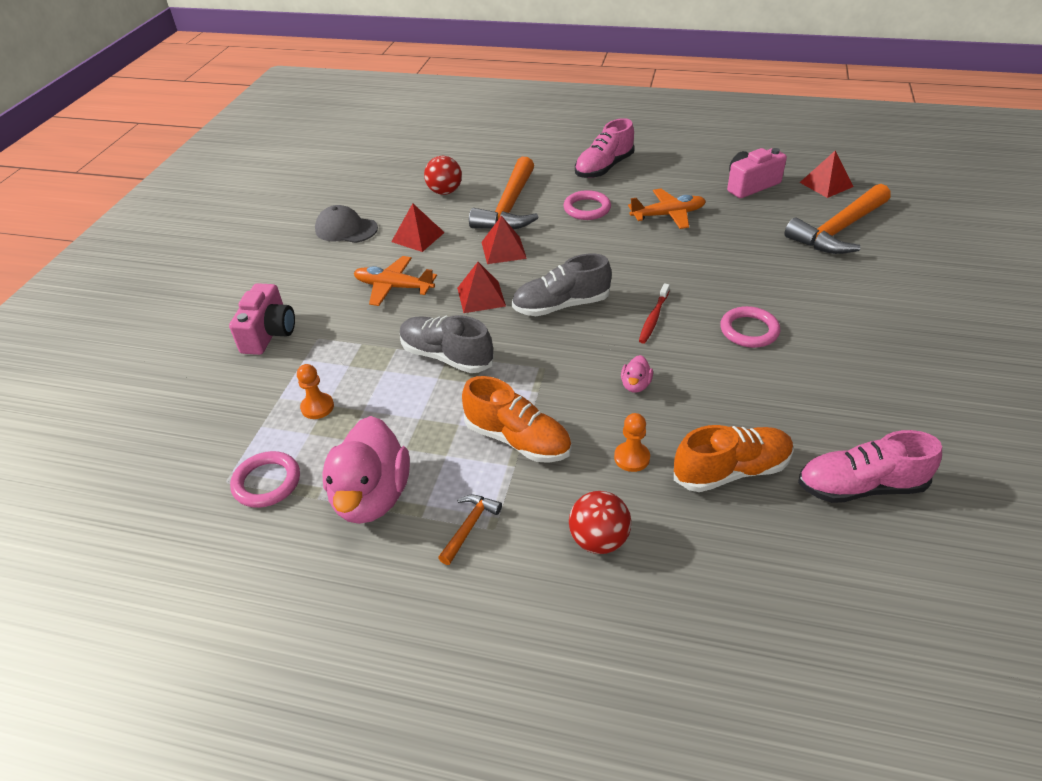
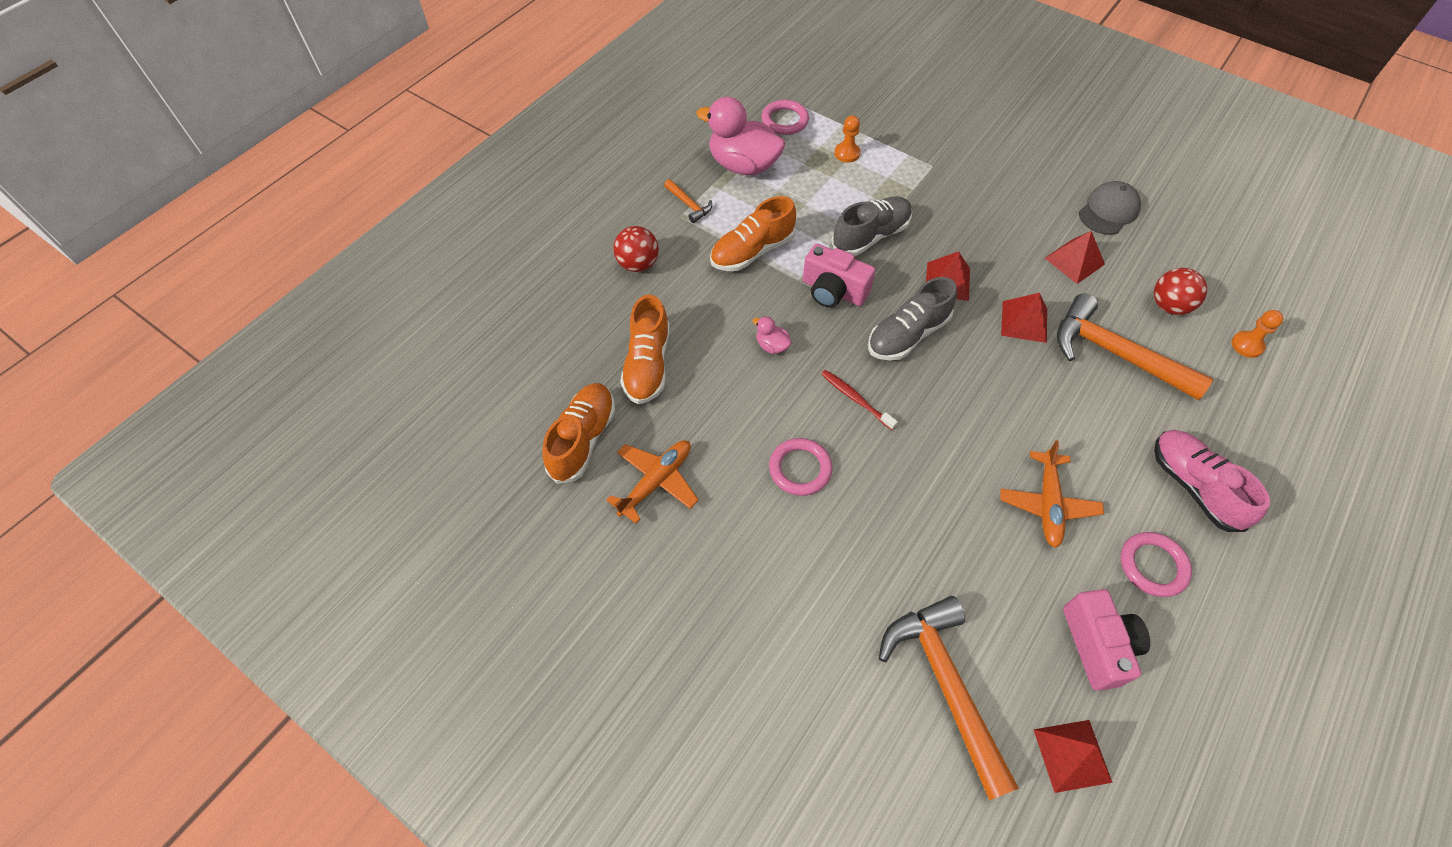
camera: 110 degrees right, 15 degrees up
(269, 333) = (952, 139): pink camera -> pink camera (833, 291)
(393, 287) = (989, 225): orange plane -> orange plane (656, 481)
(561, 305) = (907, 335): grey shoe -> grey shoe turned 135 degrees counterclockwise
(587, 208) = (1089, 426): pink ring -> pink ring (1152, 566)
(631, 458) = (696, 310): orange pawn -> orange pawn (1247, 345)
(860, 487) = (583, 439): pink shoe -> orange shoe

